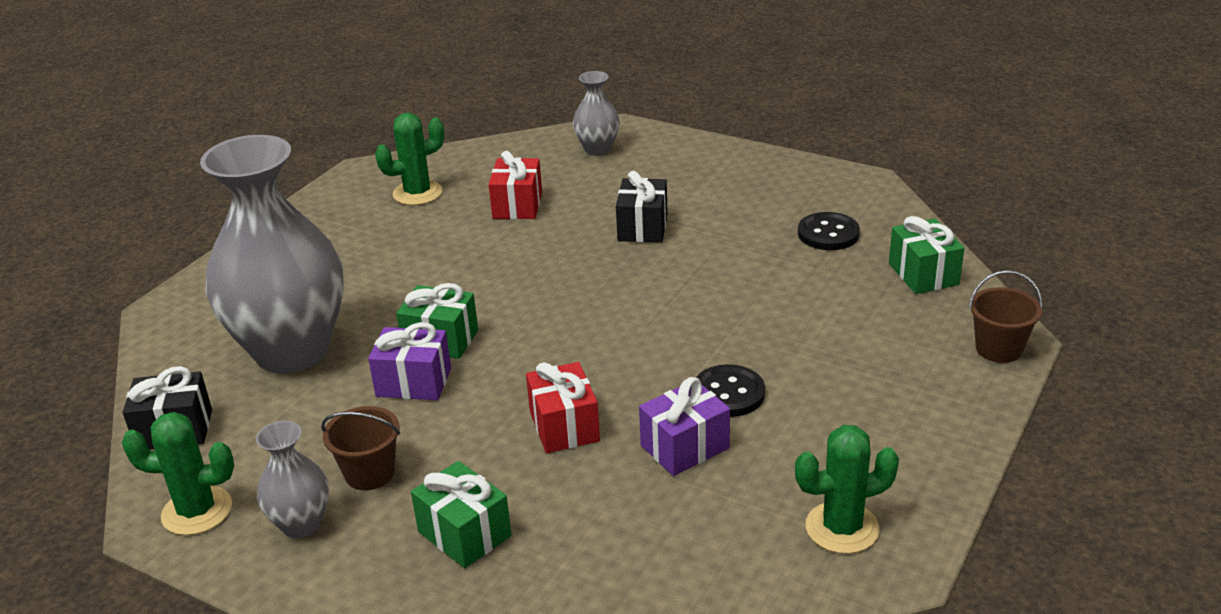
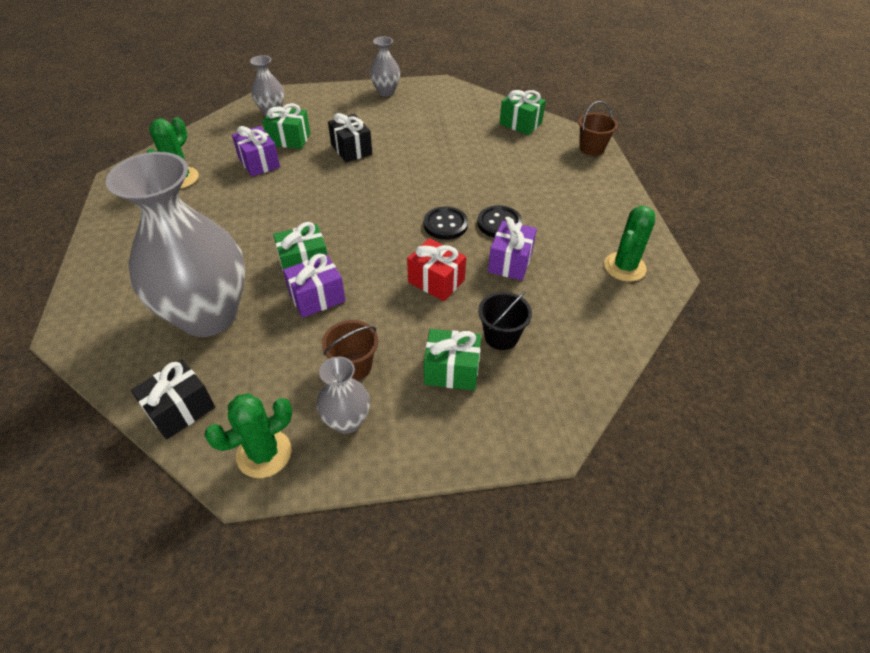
camera: 40 degrees left, 15 degrees up
(517, 205) = (259, 163): red gift -> purple gift
(566, 527) = (501, 336): none -> black bucket
(582, 189) = (289, 139): none -> green gift
(773, 168) = (386, 92): none -> grey vase
(828, 234) = (453, 118): black button -> black button (445, 224)

